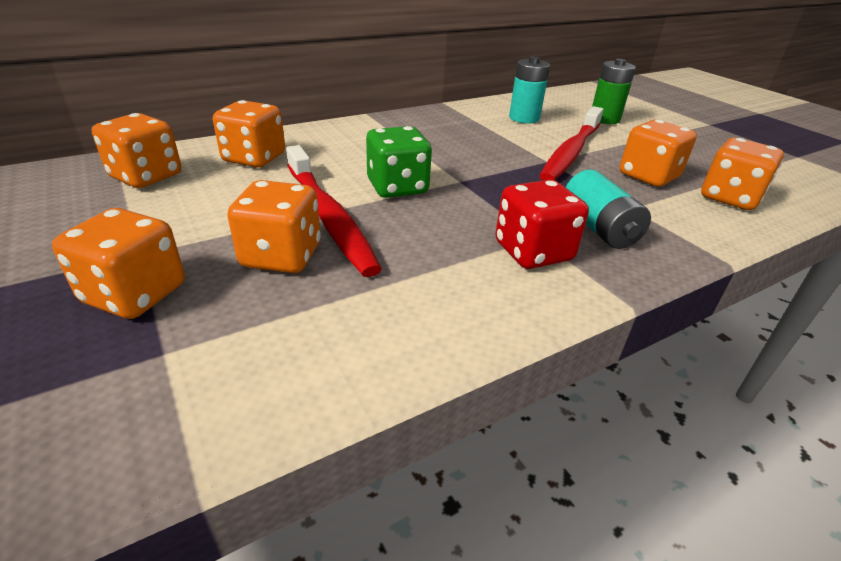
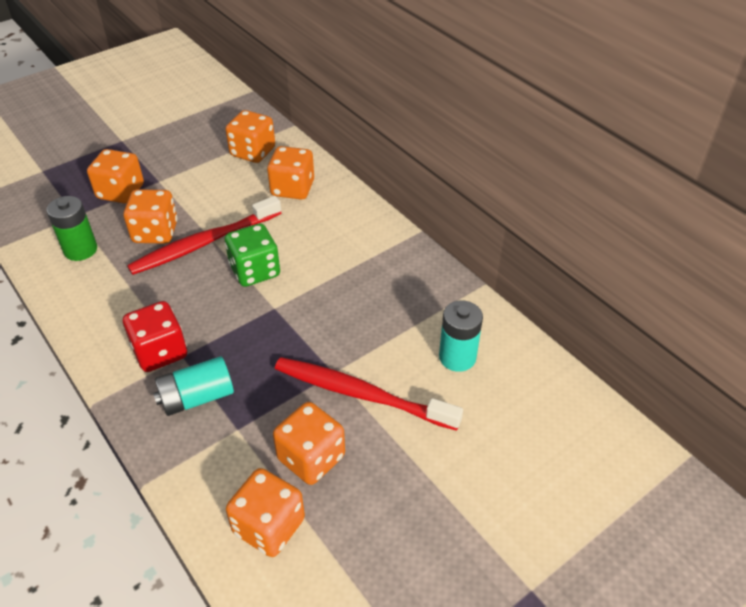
camera: 85 degrees right, 10 degrees up
(604, 119) = (490, 443): green battery -> green battery (80, 250)

